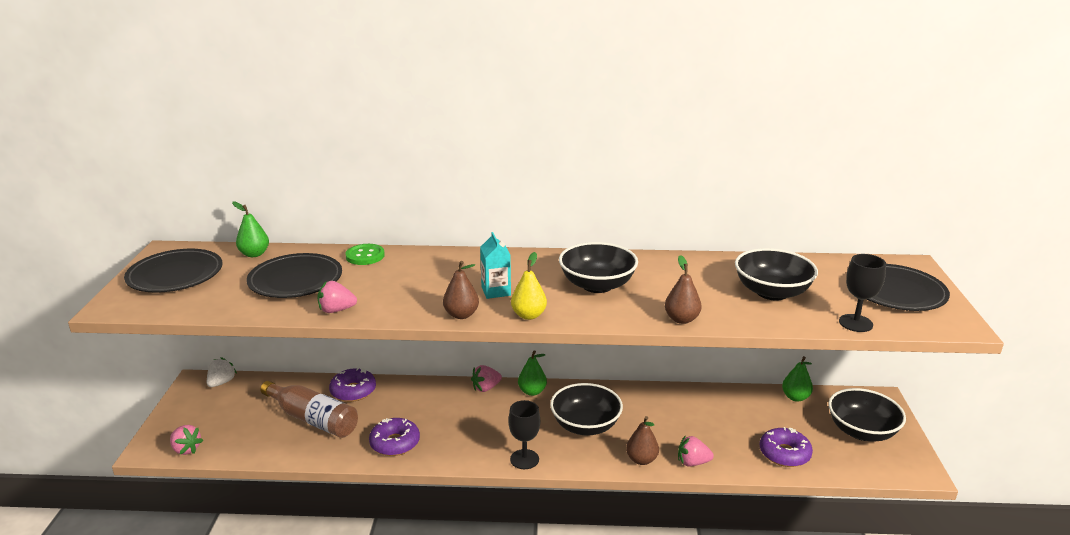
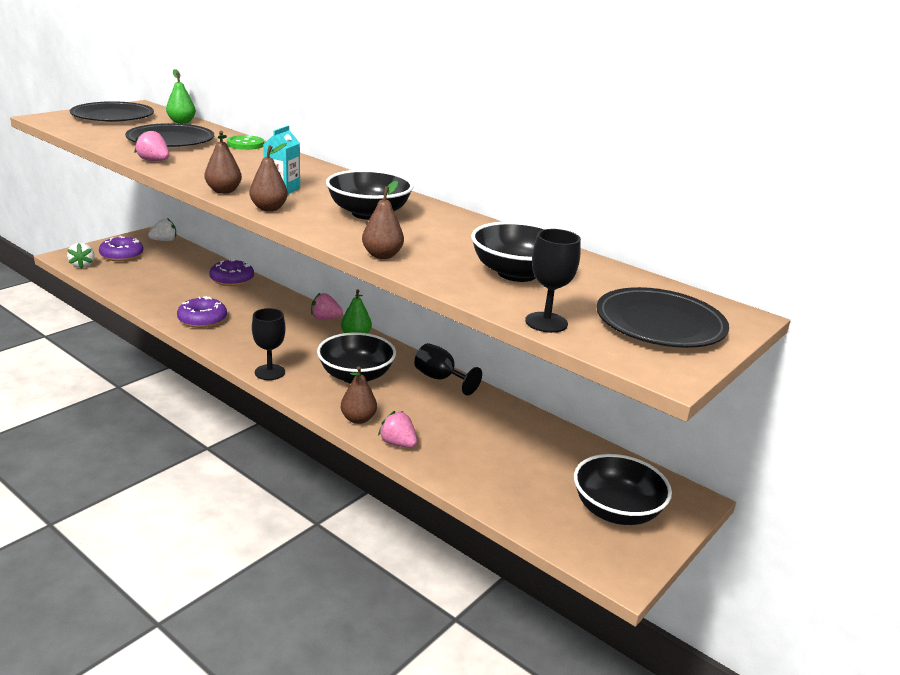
camera: 35 degrees right, 0 degrees up
(186, 449) = (82, 265): pink strawberry -> white strawberry
(313, 419) = (178, 283): brown bottle -> none
(528, 315) = (269, 208): yellow pear -> brown pear
(639, 395) = (440, 379): none -> black goblet
(784, 454) = (497, 483): purple donut -> purple donut (122, 255)
(795, 397) = (593, 452): green pear -> none

